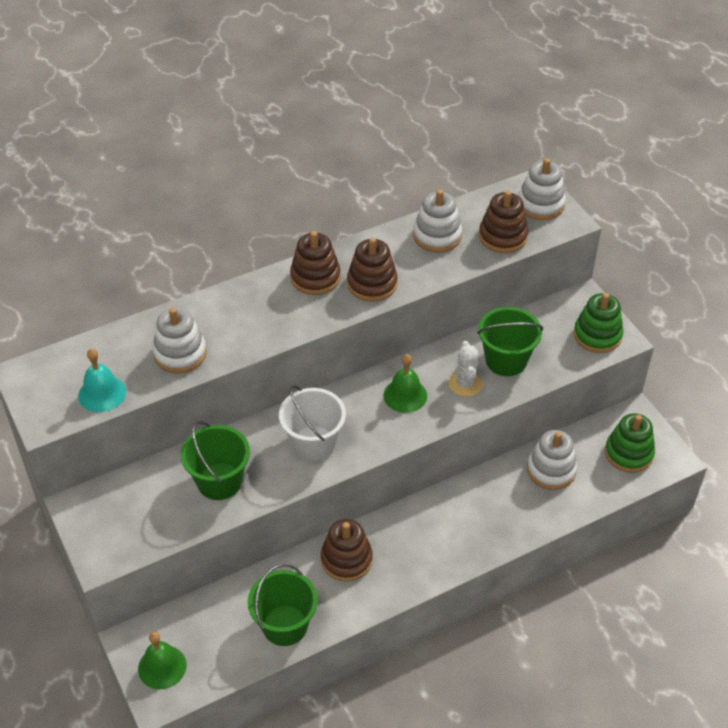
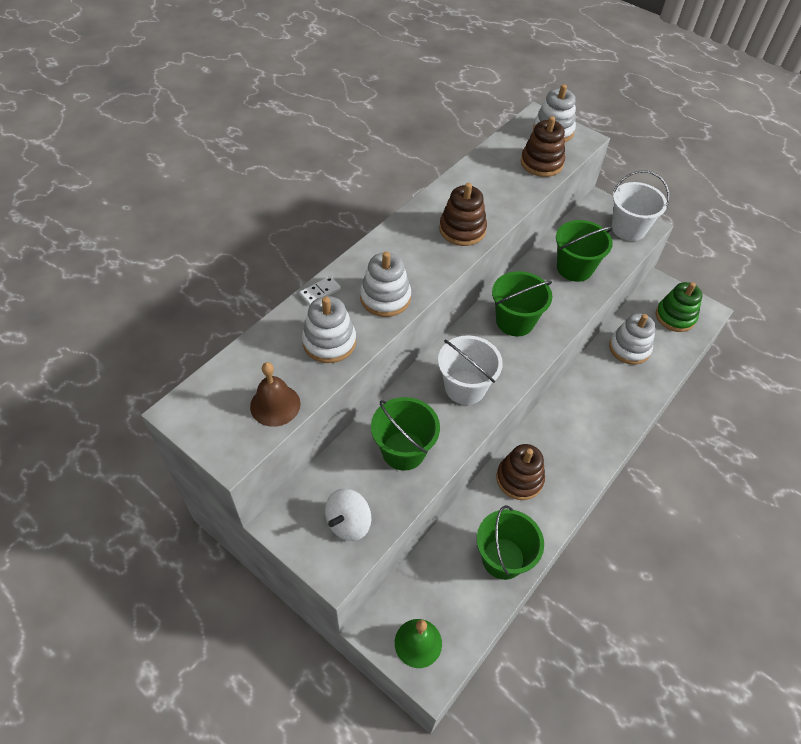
camera: 25 degrees left, 5 degrees up
(102, 393) = (275, 405): turquoise bell -> brown bell
(134, 526) = (348, 523): none -> white spinning top
(199, 305) = (320, 292): none -> white domino
(315, 277) = (410, 237): brown stacking toy -> none
(405, 395) = (515, 321): green bell -> green bucket
(437, 236) = (489, 176): white stacking toy -> white stacking toy (385, 298)
(465, 384) = (556, 297): white cactus -> none
(597, 335) = (628, 228): green stacking toy -> white bucket

